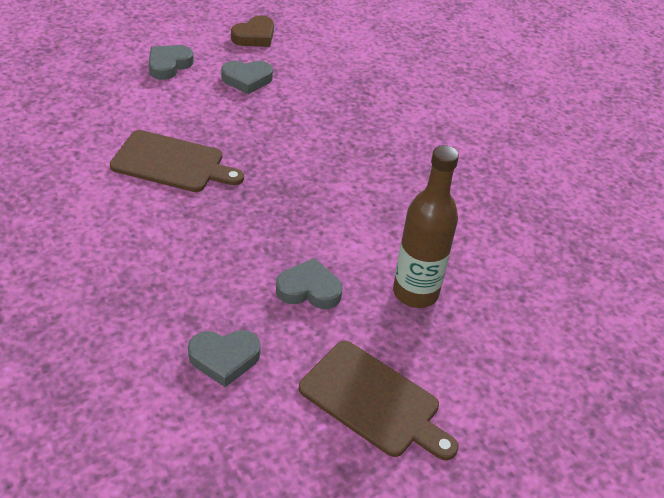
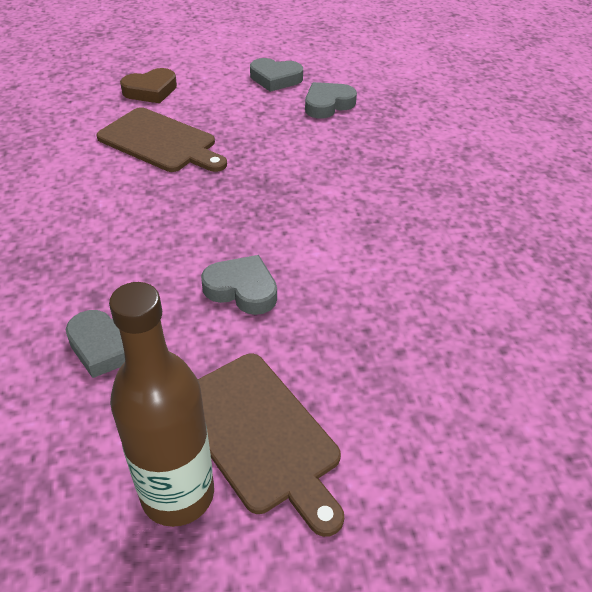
camera: 20 degrees right, 0 degrees up
(169, 65) = (204, 58): grey heart -> grey heart (328, 104)
(254, 36) = (302, 43): brown heart -> brown heart (150, 91)
(415, 292) = (367, 316): brown bottle -> brown bottle (178, 494)

